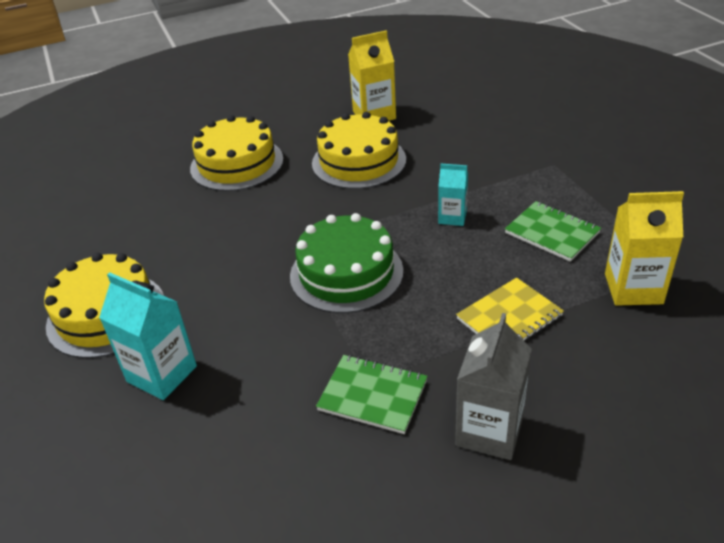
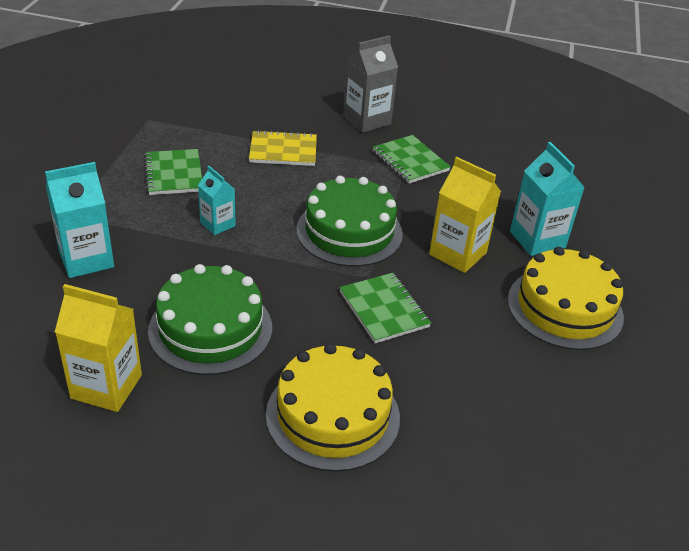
camera: 150 degrees left, 0 degrees up
(258, 231) = (384, 309): none -> green notebook
(359, 161) = (210, 329): yellow cake -> green cake
(492, 150) = (86, 259): none -> turquoise carton
(633, 289) = (191, 124): yellow carton -> yellow carton (457, 254)

